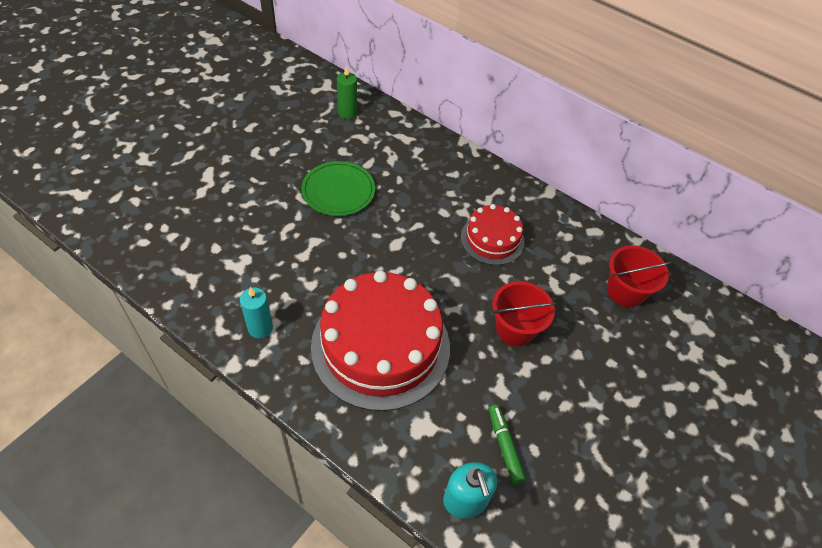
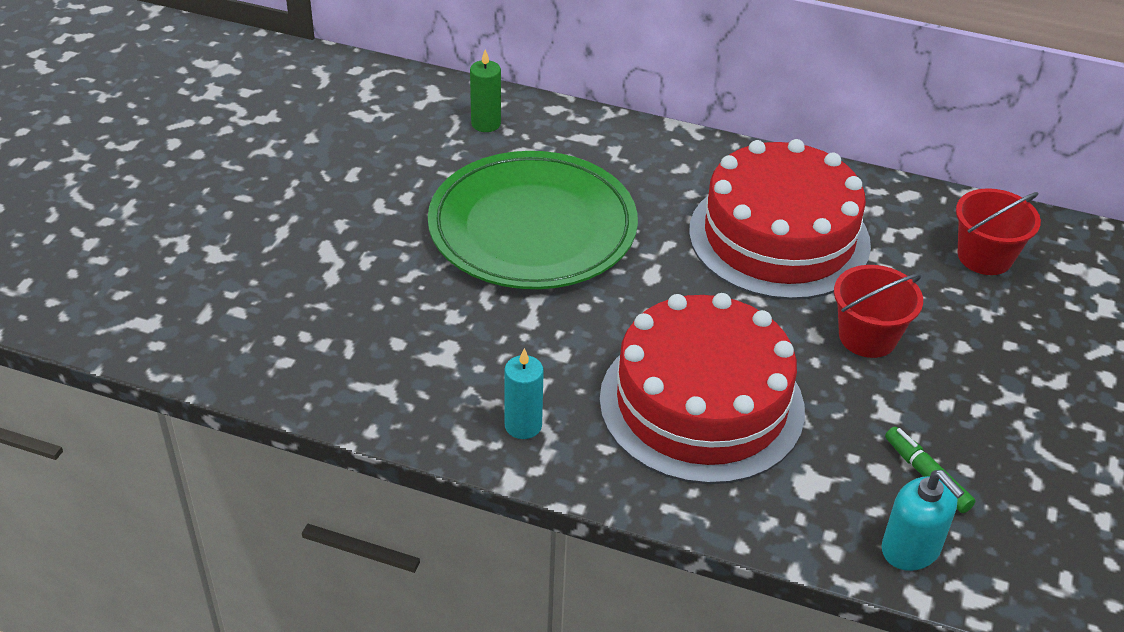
camera: 15 degrees left, 10 degrees down
(338, 191) = (532, 228): green plate -> green plate, size x1.86
(492, 239) = (779, 237): red cake -> red cake, size x1.91

